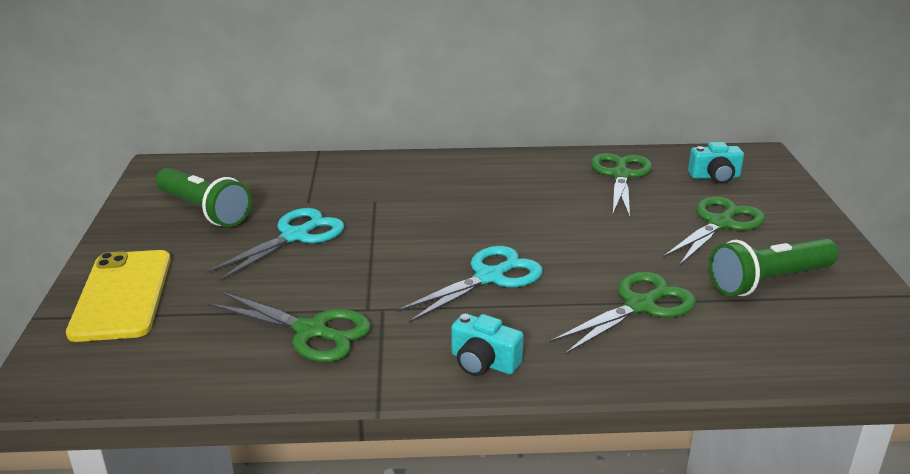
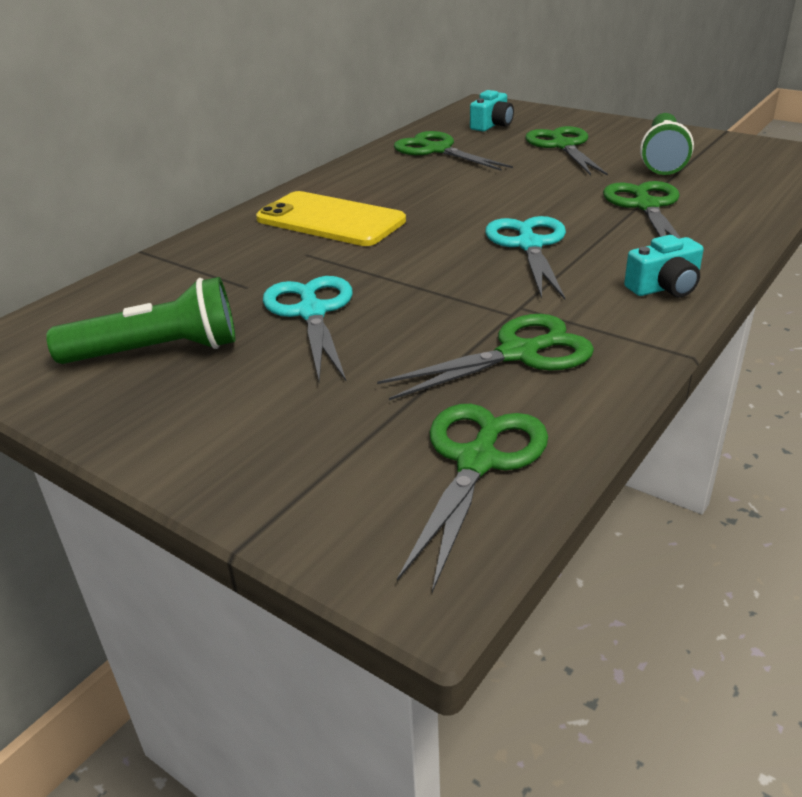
camera: 50 degrees left, 5 degrees up
(122, 295) = (279, 459): yellow phone -> yellow phone (330, 220)
(164, 362) = (477, 461): none -> green scissors

